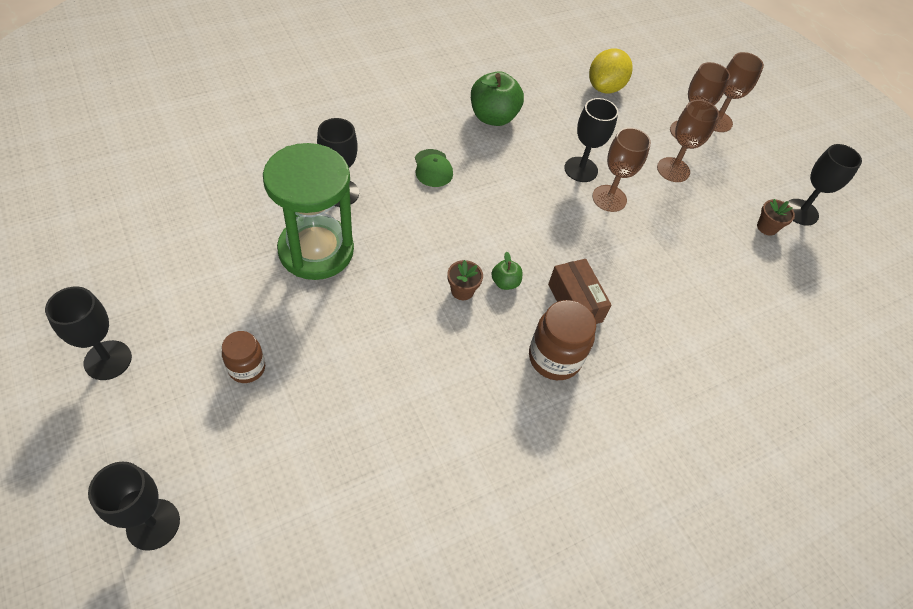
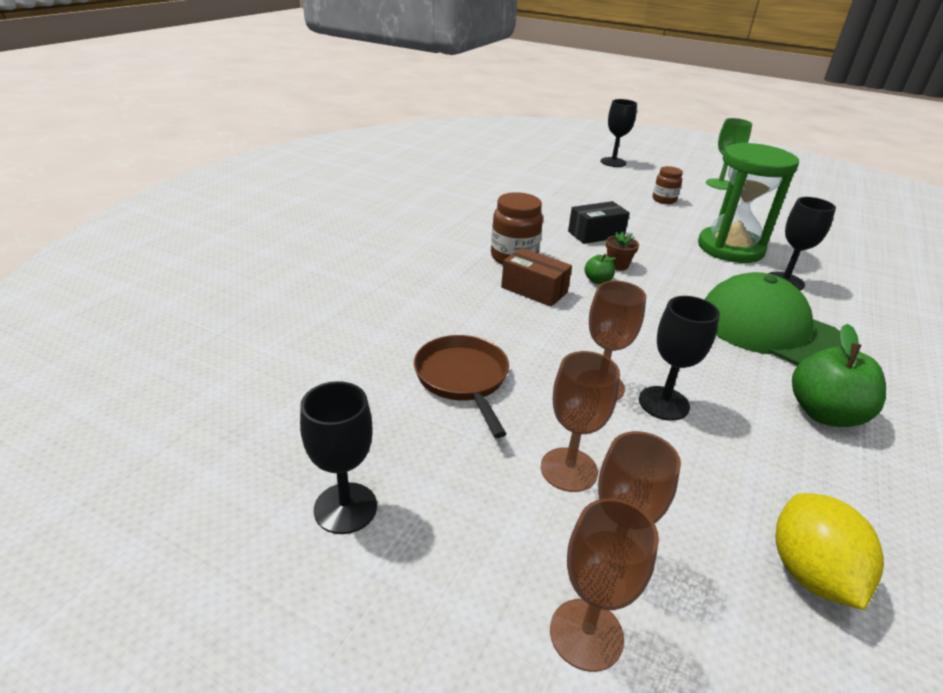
camera: 150 degrees right, 20 degrees down
(108, 360) = (719, 184): black goblet -> green goblet
(425, 348) = (596, 234): none -> black box
(433, 168) = (770, 330): green cap -> green cap, size x2.38
(697, 250) = (463, 379): none -> brown pan
(767, 227) = (391, 452): brown flower pot -> none

